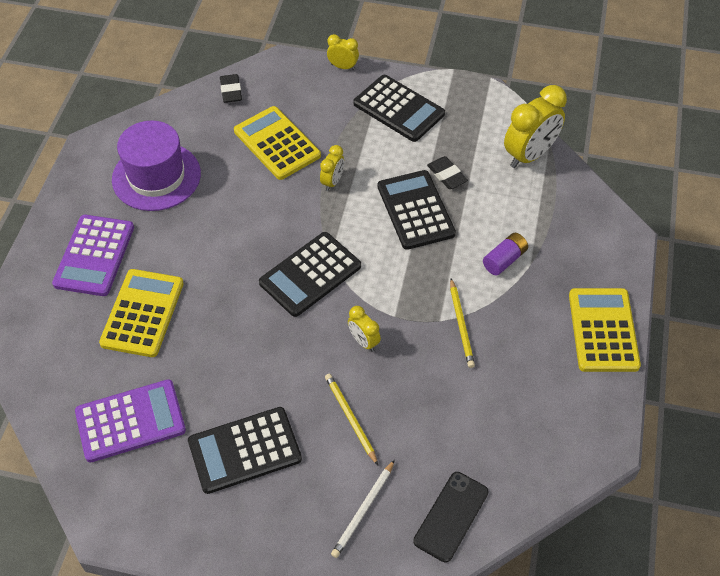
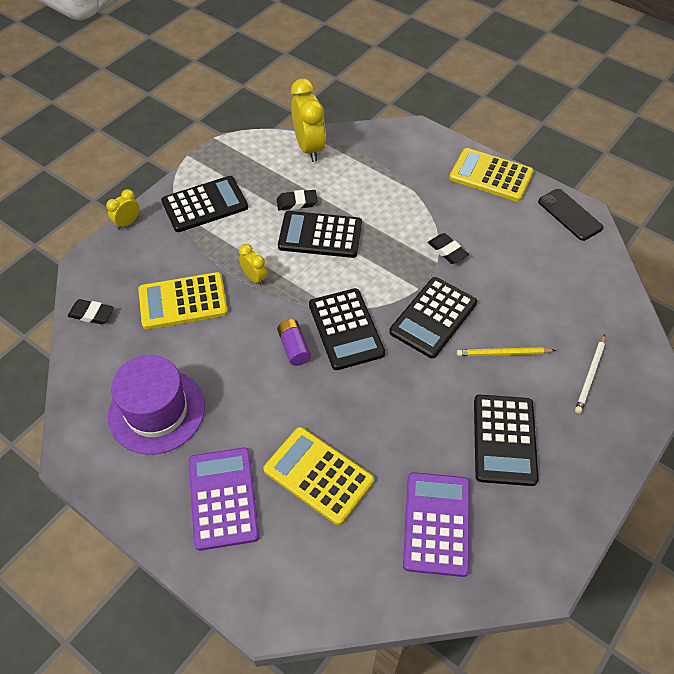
camera: 65 degrees left, 0 degrees up
(94, 256) = (223, 498): purple calculator -> purple calculator turned 135 degrees counterclockwise
(363, 341) = (433, 317): yellow clock -> black calculator
(363, 510) = (590, 375): white pencil -> white pencil turned 60 degrees clockwise
(451, 516) = (613, 322): black phone -> black phone (570, 215)
(461, 325) = (447, 251): yellow pencil -> black eraser
(504, 260) = (400, 202): purple battery -> purple battery (294, 348)

